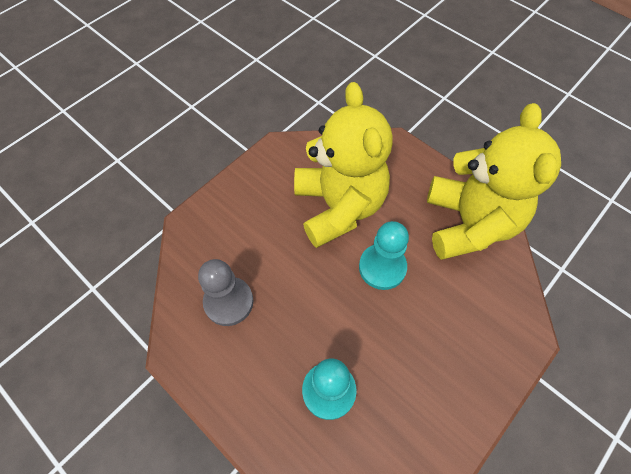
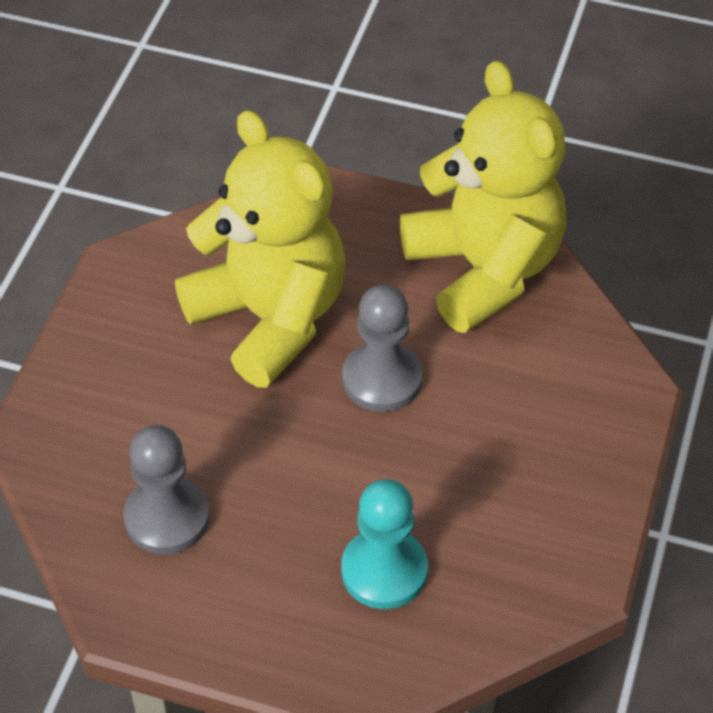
camera: 25 degrees left, 10 degrees down
(382, 267) = (382, 379): turquoise pawn -> grey pawn

